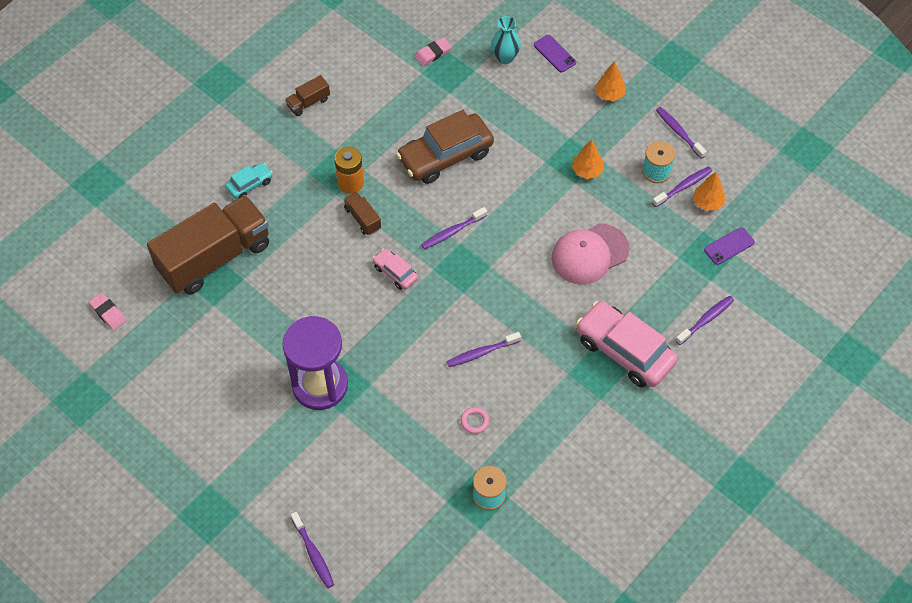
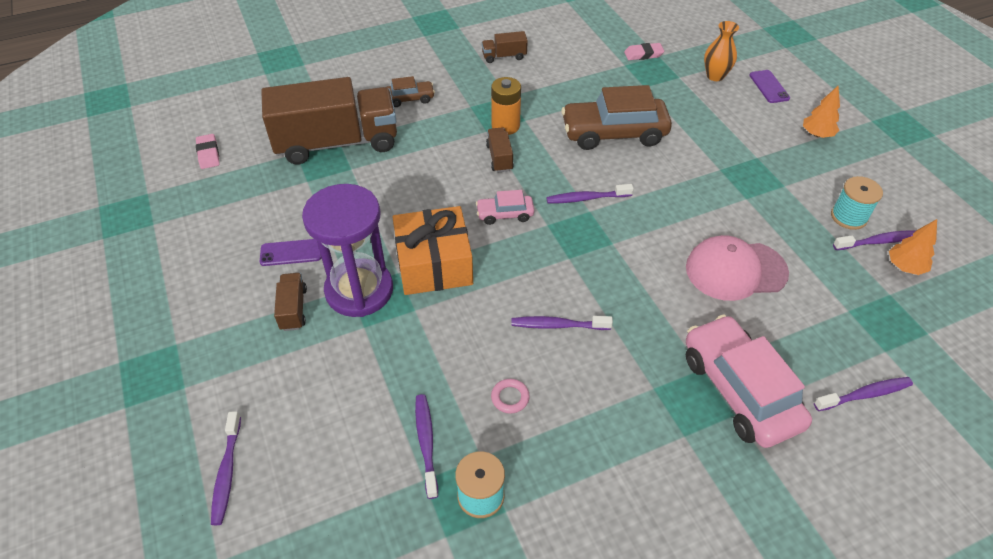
camera: 25 degrees right, 10 degrees down
(250, 184) = (410, 99): turquoise car -> brown car
(279, 421) = (293, 309): none -> brown truck
(364, 340) = (434, 264): none -> orange gift
(395, 272) = (505, 214): pink car -> pink car turned 75 degrees counterclockwise
(505, 57) = (715, 76): turquoise vase -> orange vase
(587, 171) = (764, 192): orange tree -> none
(678, 132) = (888, 189): purple toothbrush -> purple toothbrush (426, 443)
(729, 246) = (921, 322): purple phone -> purple phone (291, 253)

